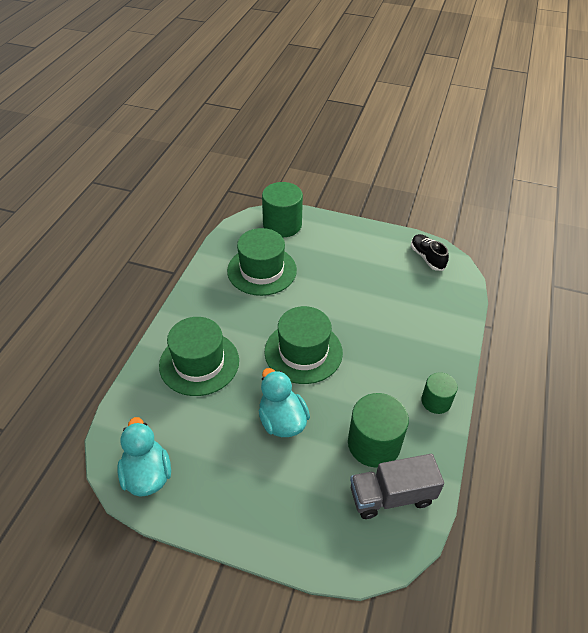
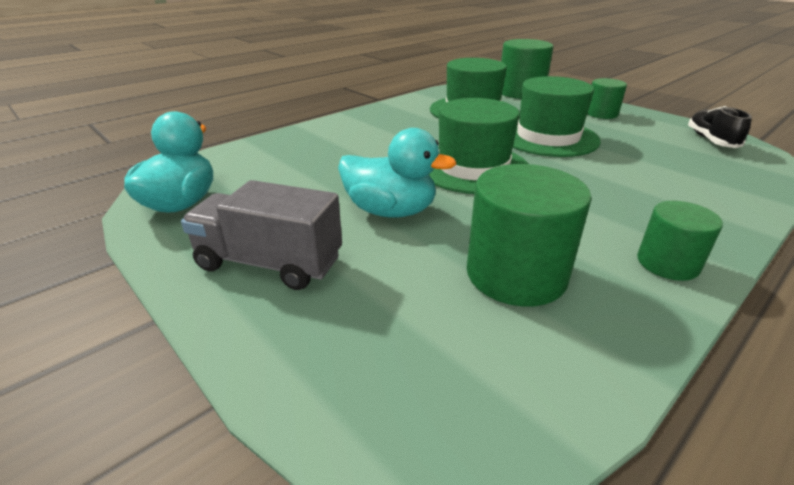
camera: 30 degrees right, 15 degrees down
(199, 363) = (339, 147): green hat -> green hat (547, 137)
(282, 421) = (390, 211): turquoise duck -> turquoise duck turned 105 degrees clockwise
(352, 242) = (601, 114): none -> green cylinder
(391, 496) = (505, 350): grey truck -> grey truck (269, 263)

